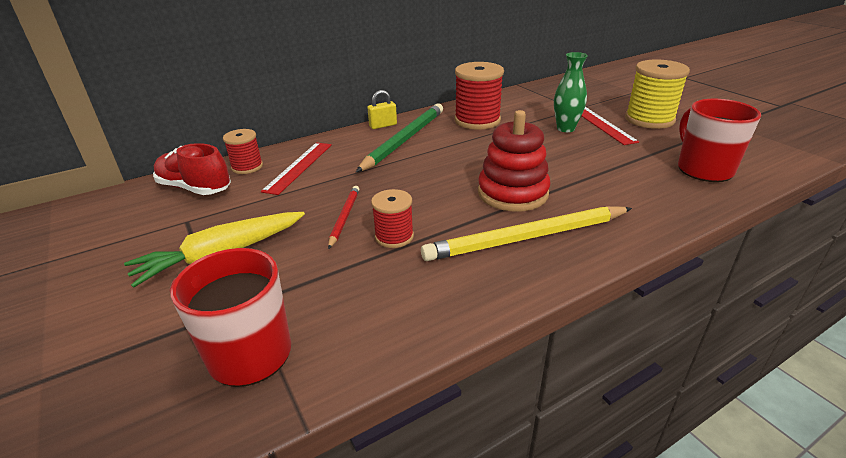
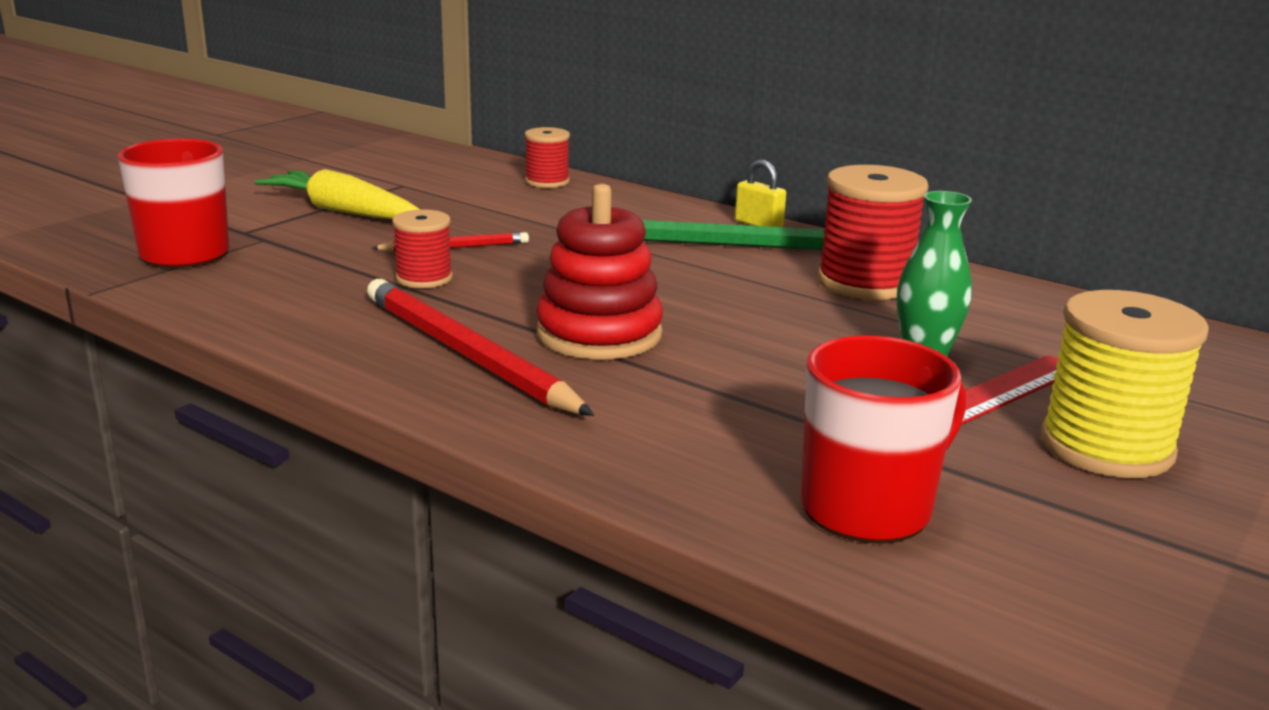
camera: 65 degrees right, 10 degrees down
(195, 188) = (475, 172): red shoe -> none
(299, 167) = (570, 204): red ruler -> none
(527, 237) = (468, 354): yellow pencil -> red pencil

